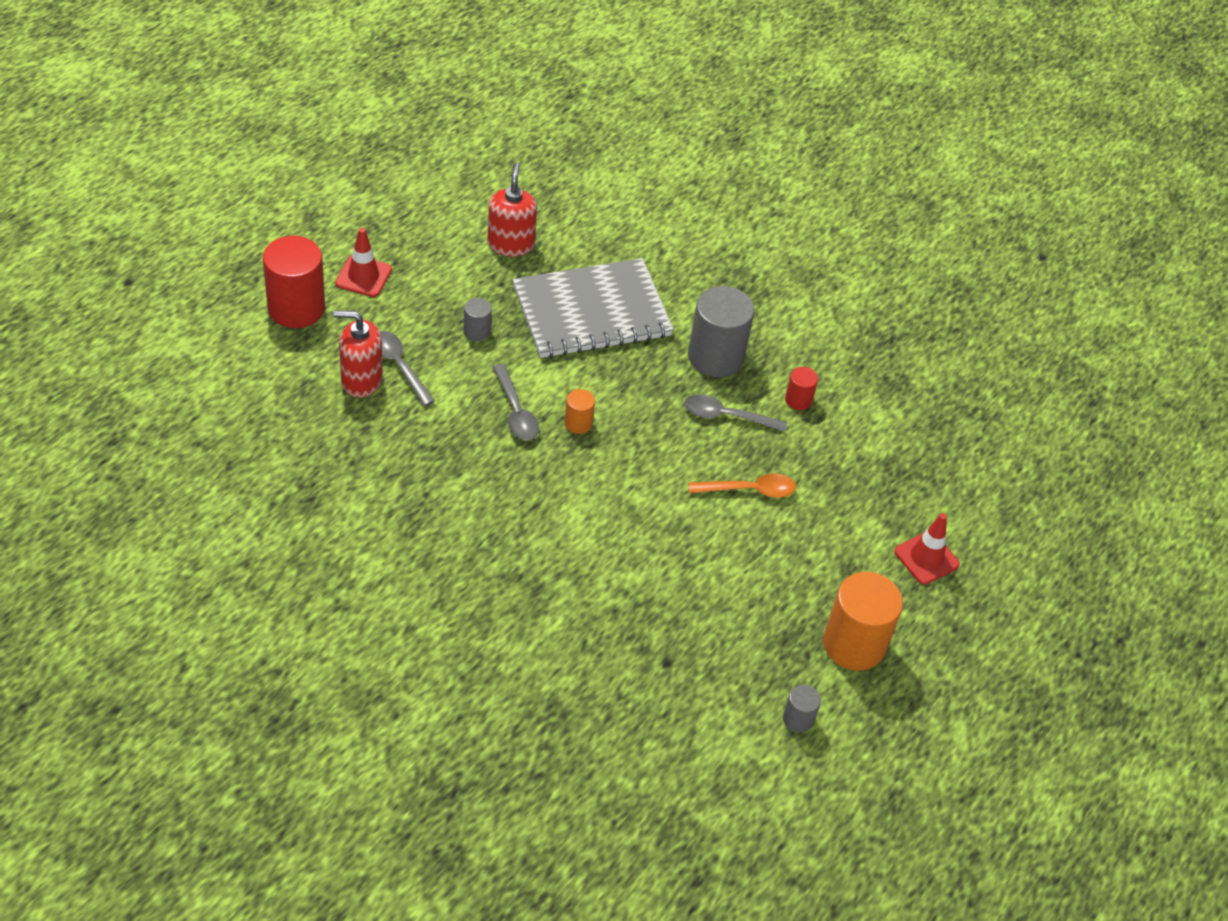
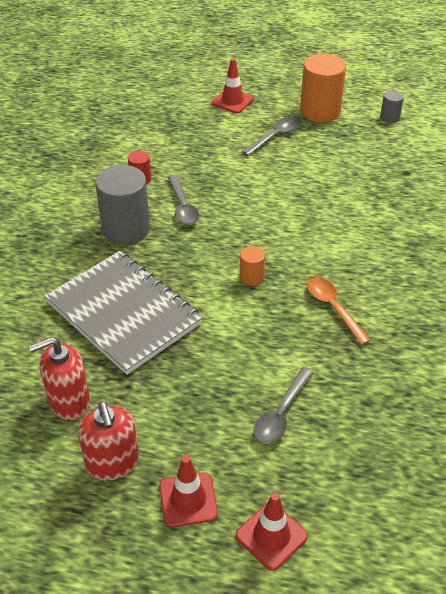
camera: 110 degrees left, 5 degrees down
(296, 308) = (271, 536): red cylinder -> red traffic cone
(361, 380) = (318, 432): red soap dispenser -> red soap dispenser (112, 463)
(477, 331) = (200, 377): grey cylinder -> none
(515, 411) = (269, 316): grey spoon -> grey spoon (274, 137)
(749, 490) = (241, 178): orange spoon -> orange spoon (333, 308)

